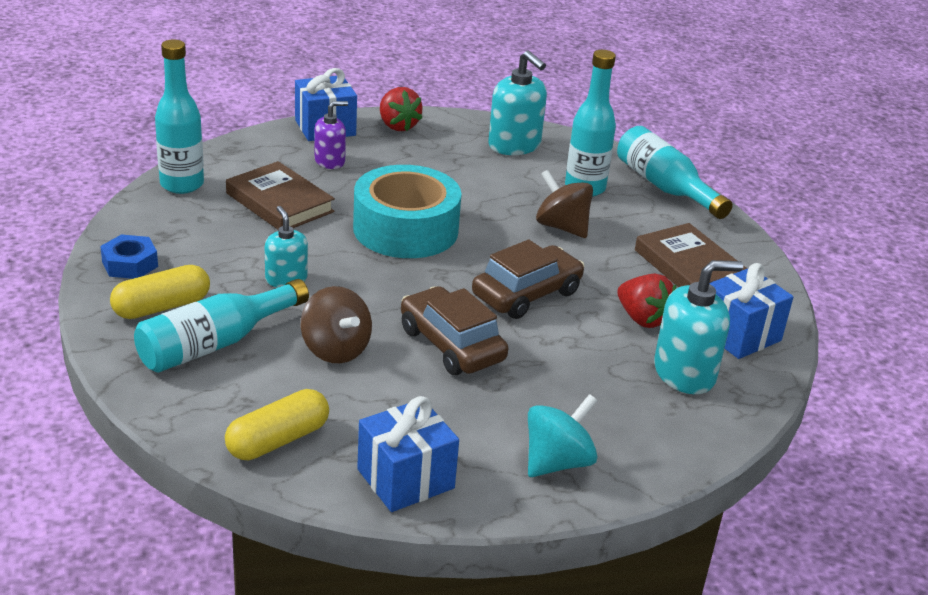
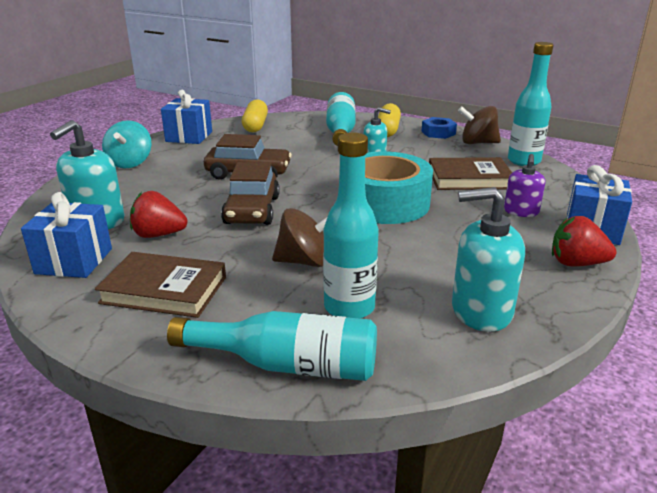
camera: 135 degrees right, 5 degrees down
(335, 349) = (294, 150): brown spinning top -> brown spinning top (477, 143)

